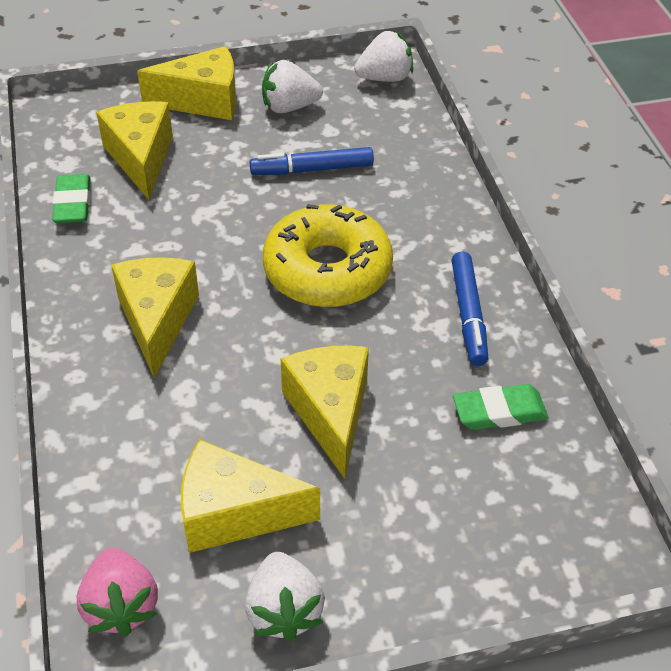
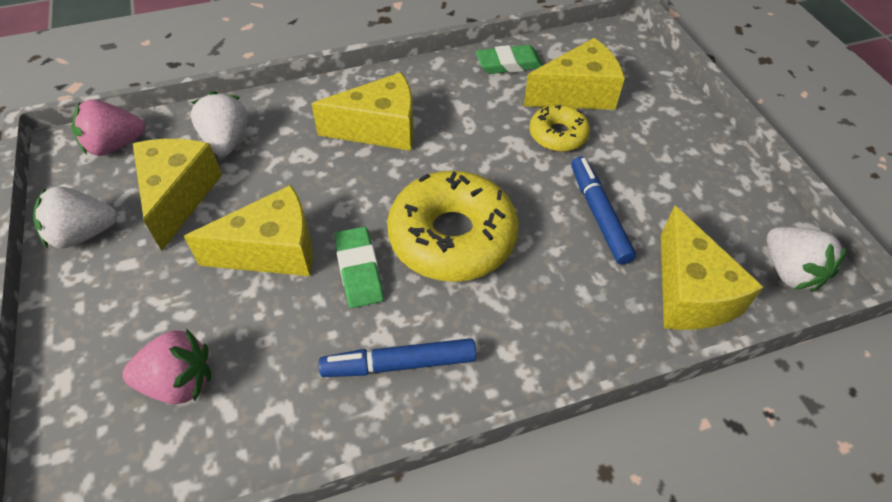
camera: 85 degrees right, 5 degrees up
(200, 181) = (558, 135): none -> yellow donut
(203, 101) = (676, 123): yellow cheese -> yellow cheese (689, 293)
(289, 107) = (695, 188): white strawberry -> white strawberry (227, 141)
(489, 479) = (179, 382): none -> pink strawberry
(499, 411) = (262, 393): green eraser -> green eraser (359, 270)

